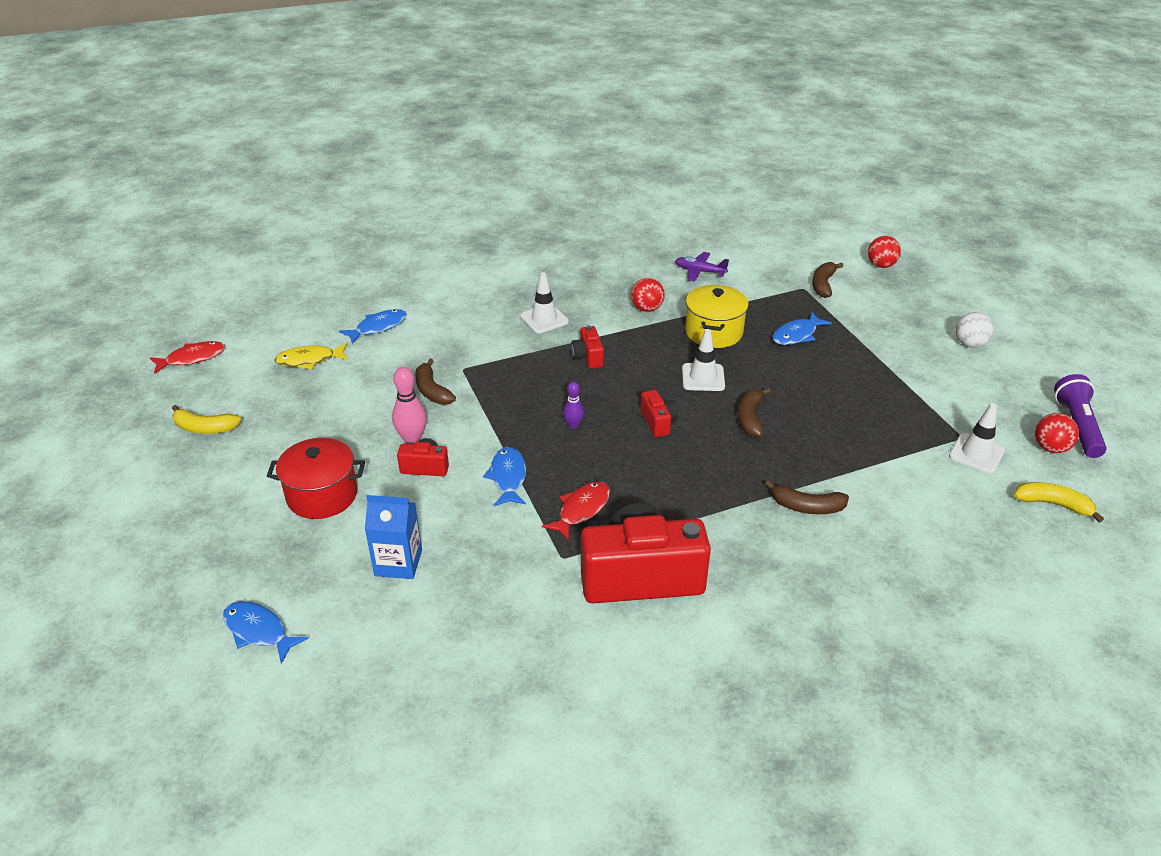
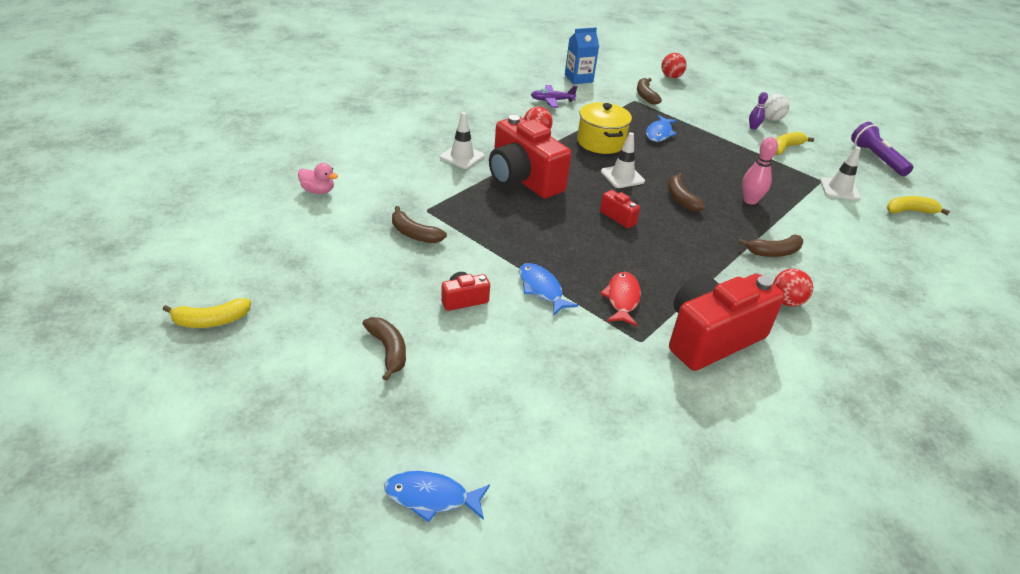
camera: 30 degrees left, 0 degrees up
(192, 358) = (141, 258): red fish -> none
(309, 360) = (273, 233): yellow fish -> none
(322, 495) = (388, 350): red pot -> brown banana
(378, 327) = (318, 191): blue fish -> pink duck
(398, 563) = (510, 389): blue carton -> blue carton (578, 78)
(412, 439) = (431, 278): pink bowling pin -> pink bowling pin (750, 200)
(573, 425) = (558, 234): purple bowling pin -> purple bowling pin (753, 127)
(588, 357) = (523, 179): red camera -> red camera, size x2.26
(953, 385) = (785, 148): none -> yellow banana
(1050, 448) = (875, 175): red ball -> red ball (786, 301)

